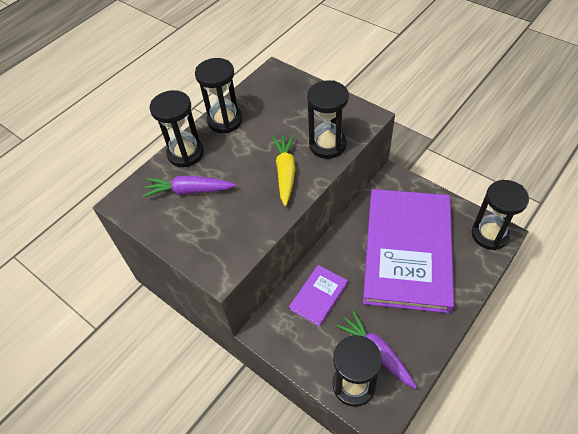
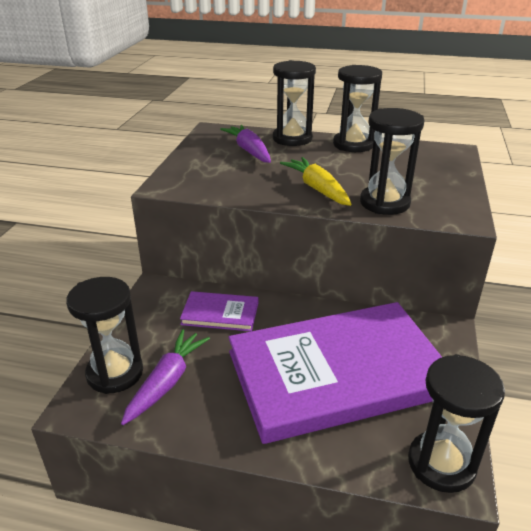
camera: 60 degrees right, 20 degrees down
(285, 172) = (317, 189): yellow carrot -> yellow carrot turned 90 degrees counterclockwise

